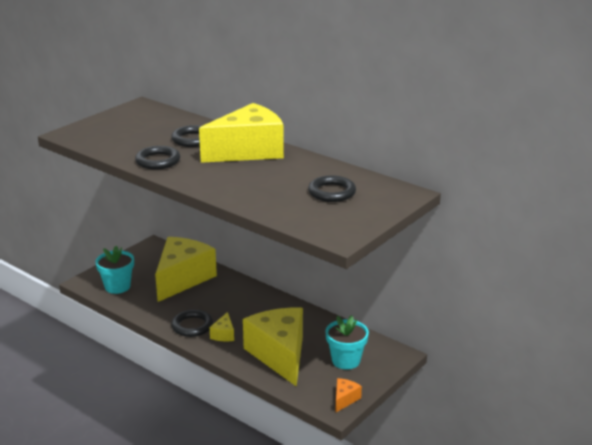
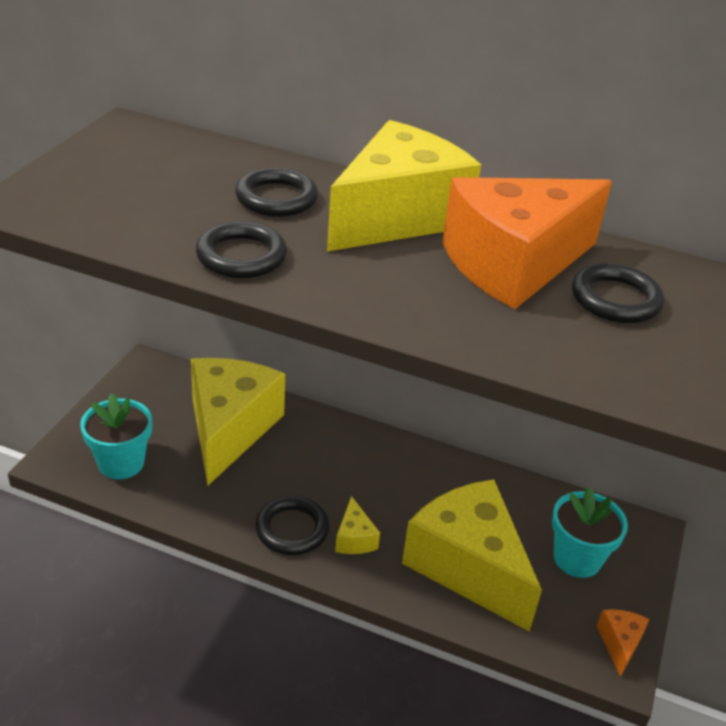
camera: 20 degrees left, 10 degrees up
(291, 174) = (513, 264): none -> orange cheese

